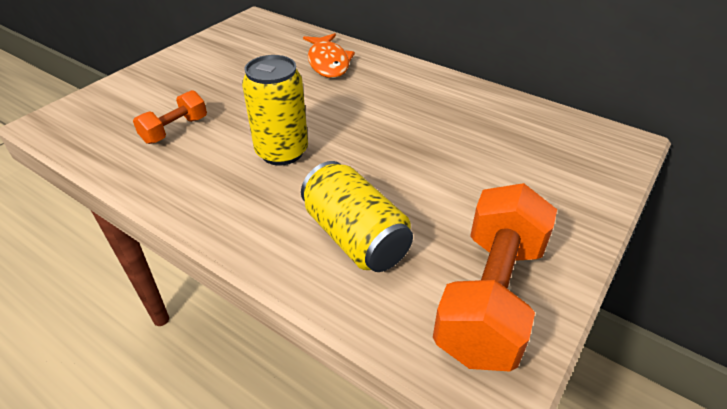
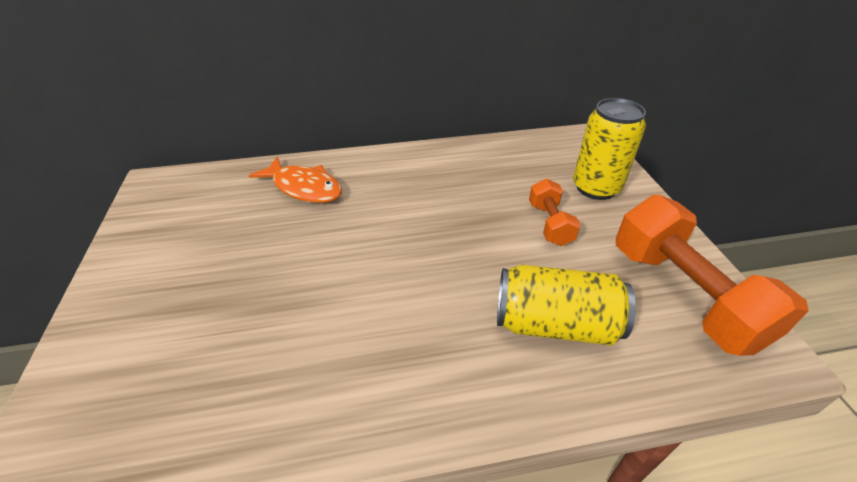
camera: 45 degrees left, 0 degrees up
(175, 130) = (242, 356): orange dumbbell -> orange dumbbell (550, 224)
(282, 152) = (390, 297): yellow can -> yellow can (596, 188)

